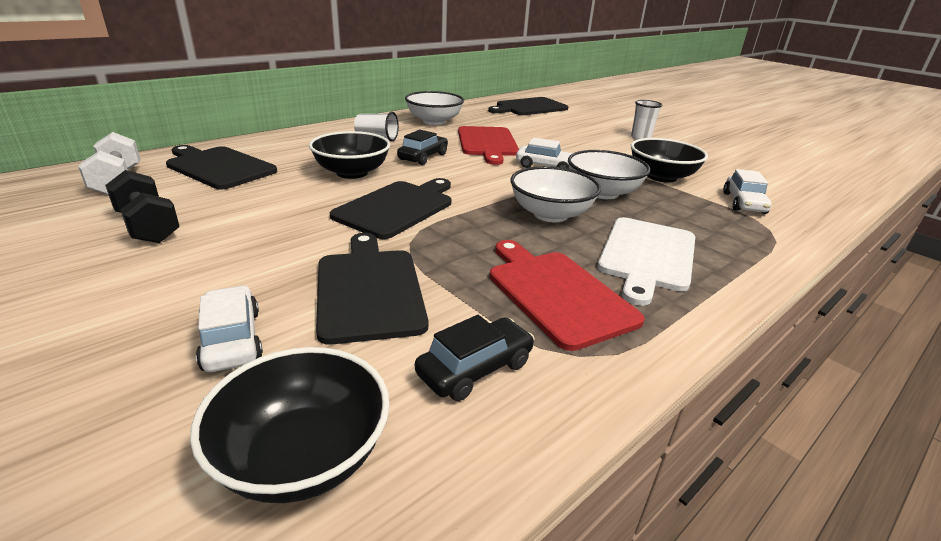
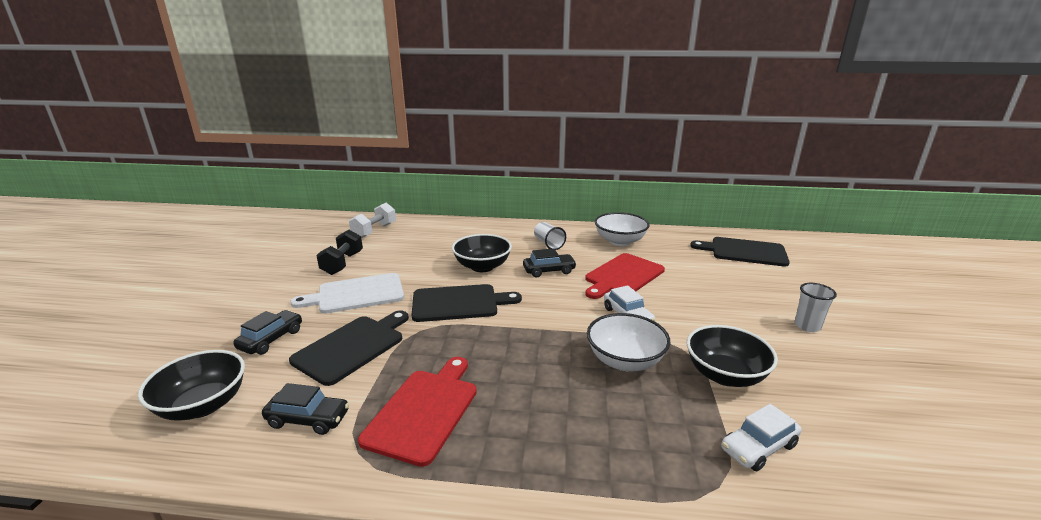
camera: 50 degrees right, 5 degrees down
(219, 167) = (427, 237): black cutting board -> none
(231, 340) = (271, 339): white car -> black car
(550, 214) = (541, 357): white bowl -> none
(647, 256) = (538, 428): white cutting board -> white cutting board (356, 294)

